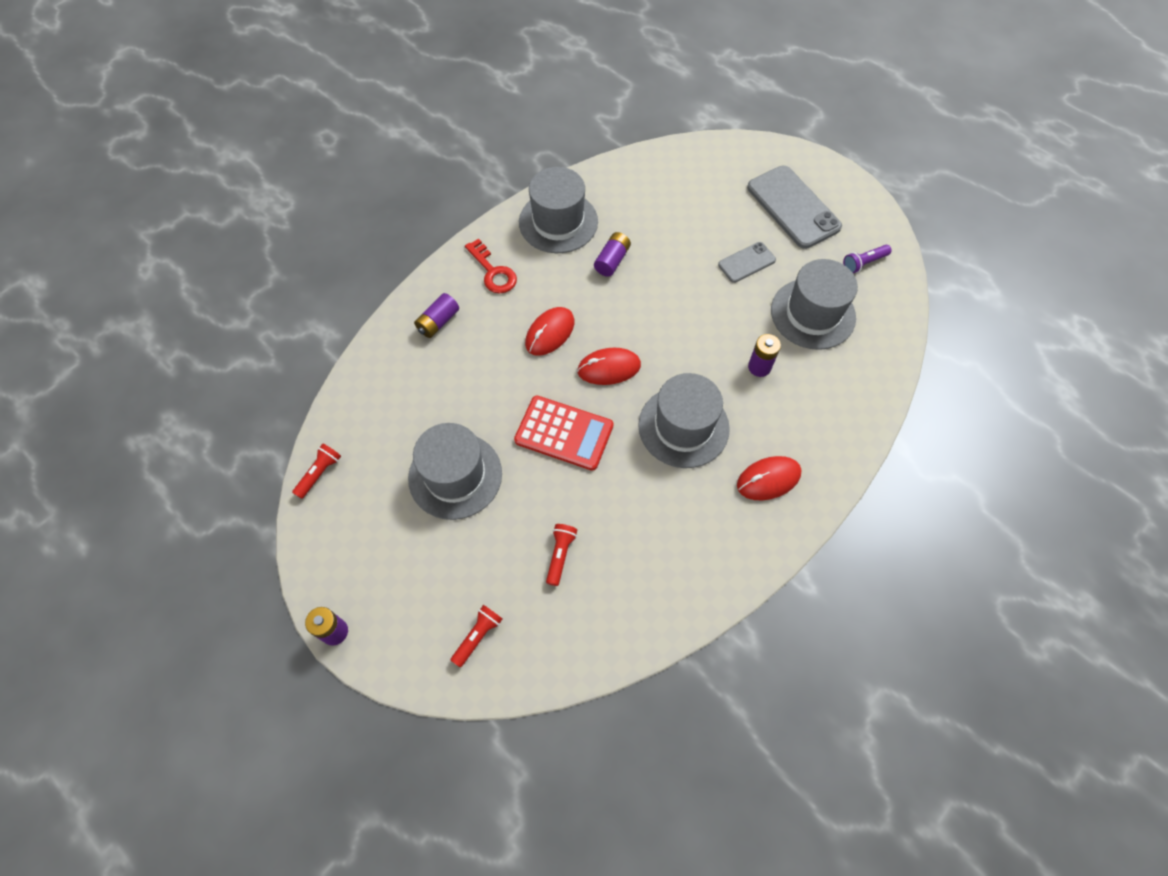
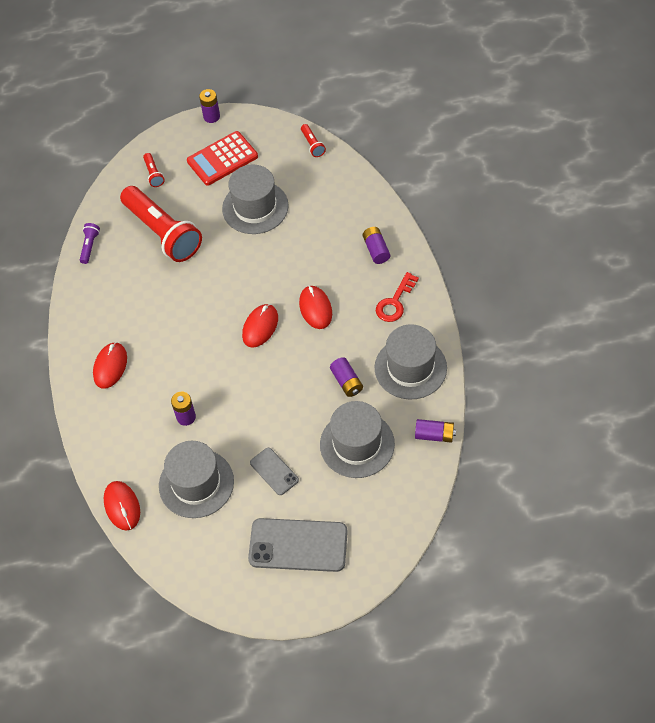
camera: 130 degrees right, 5 degrees down
(493, 272) = (395, 302): red key -> red key turned 60 degrees counterclockwise
(560, 555) = (162, 233): red flashlight -> red flashlight, size x2.45
(564, 433) = (235, 276): red calculator -> red calculator (222, 159)
(612, 172) = (434, 435): none -> purple battery
(683, 427) = (183, 343): grey hat -> grey hat (357, 444)
(746, 262) = (274, 471): grey phone -> grey phone turned 45 degrees counterclockwise
(863, 263) = (207, 555): purple flashlight -> purple flashlight (90, 246)
(889, 358) = (122, 506): none -> red mouse

